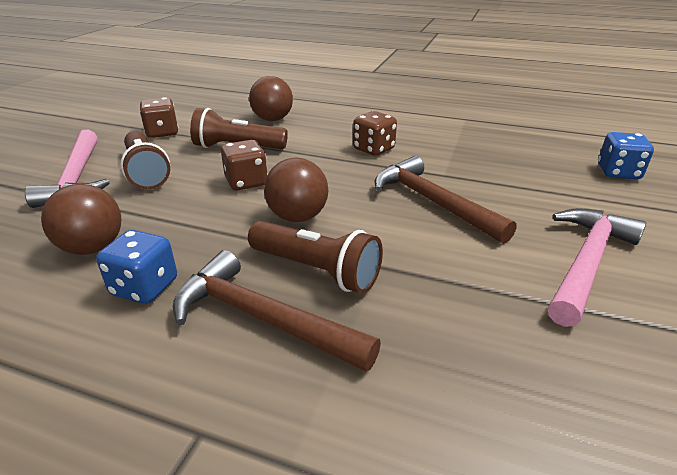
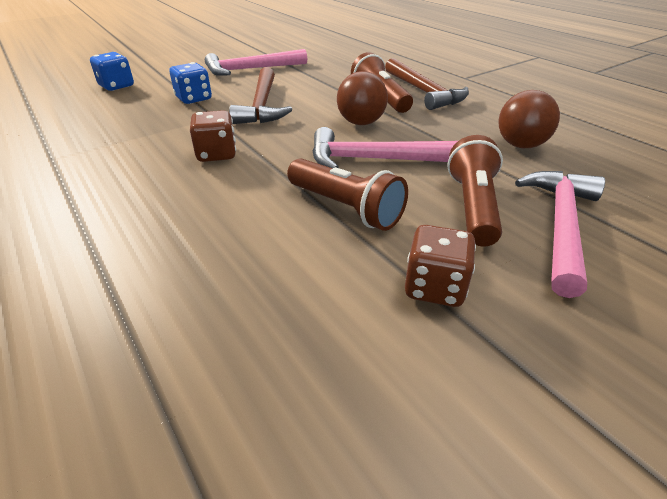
camera: 145 degrees left, 5 degrees up
(144, 287) = (482, 116): blue dice -> blue dice (194, 99)
(246, 182) = (374, 159): brown dice -> pink hammer
(272, 119) = (243, 251): brown ball -> none

